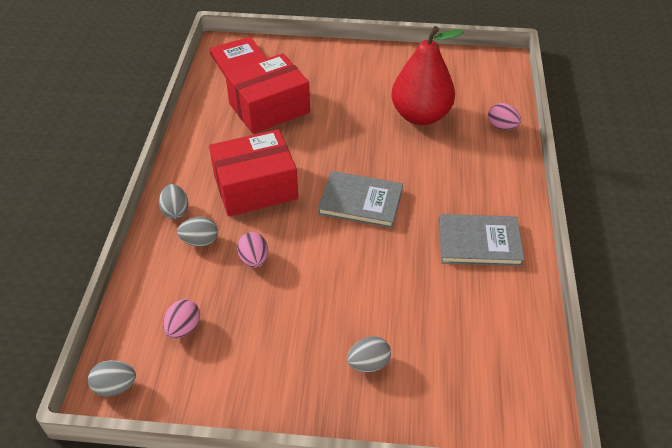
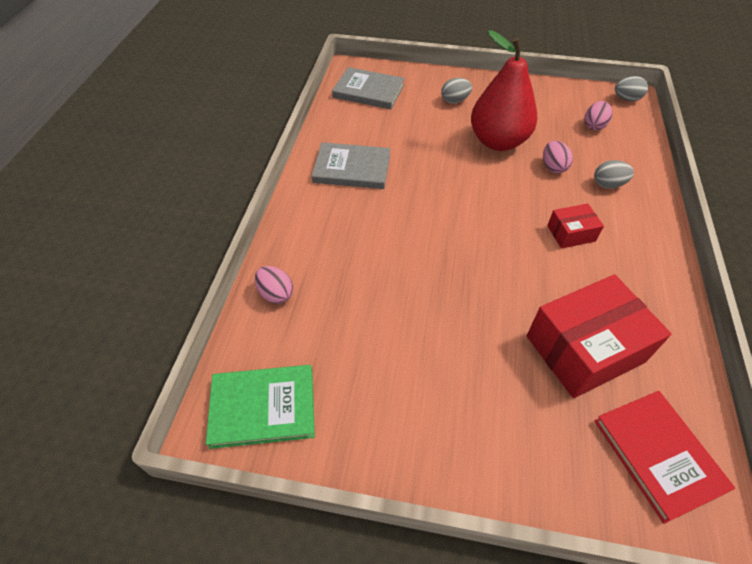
camera: 175 degrees left, 5 degrees up
(175, 211) = (645, 213): grey egg -> none
(255, 187) = (571, 233): red box -> red box, size x0.49
(360, 202) = (458, 211): grey book -> grey book (368, 91)
(420, 116) = (375, 319): red pear -> red pear (498, 141)
(479, 70) = (263, 407): none -> green book

